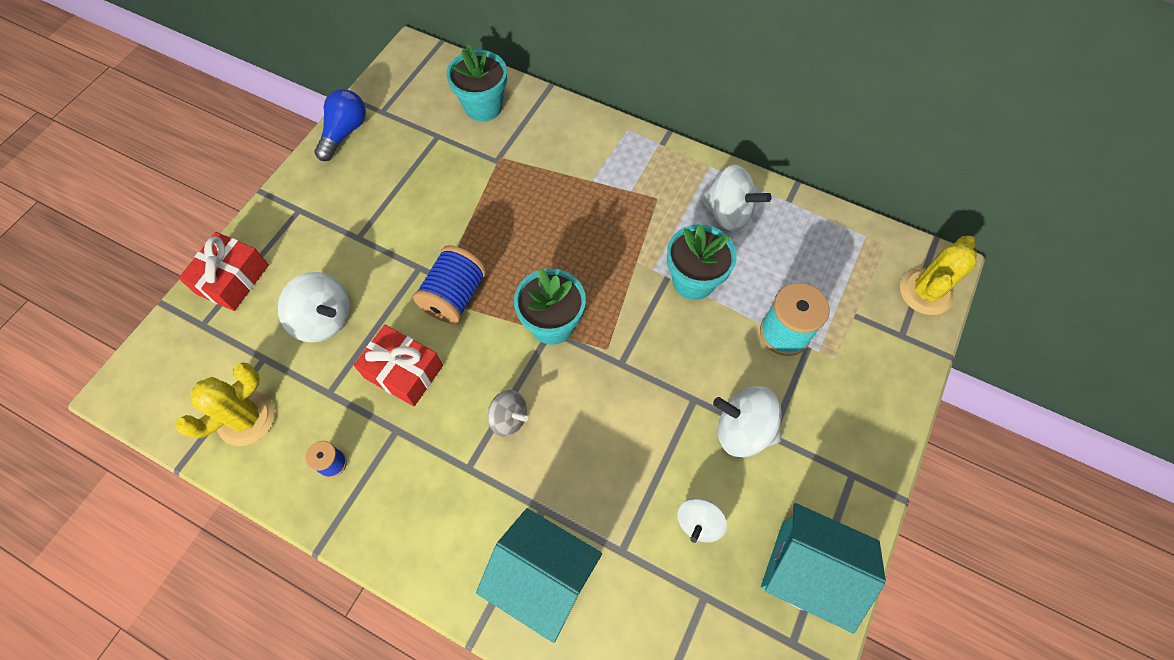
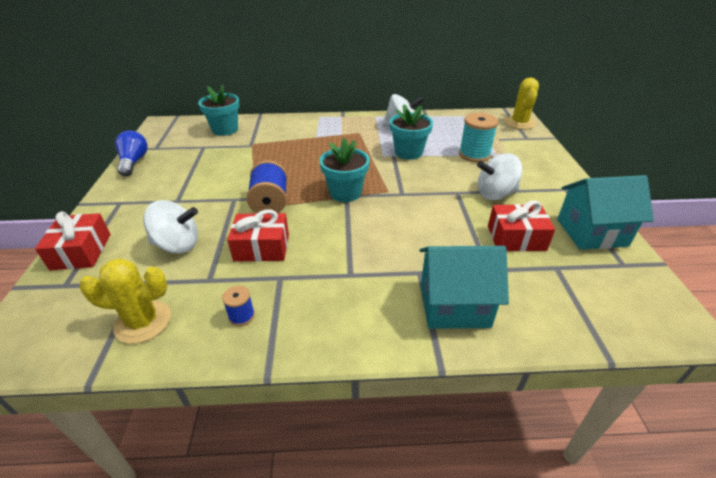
camera: 30 degrees left, 25 degrees down
(246, 418) = (143, 322): yellow cactus -> yellow cactus turned 75 degrees clockwise
(509, 418) = (356, 241): grey spinning top -> none
(699, 523) = (516, 238): white spinning top -> red gift

